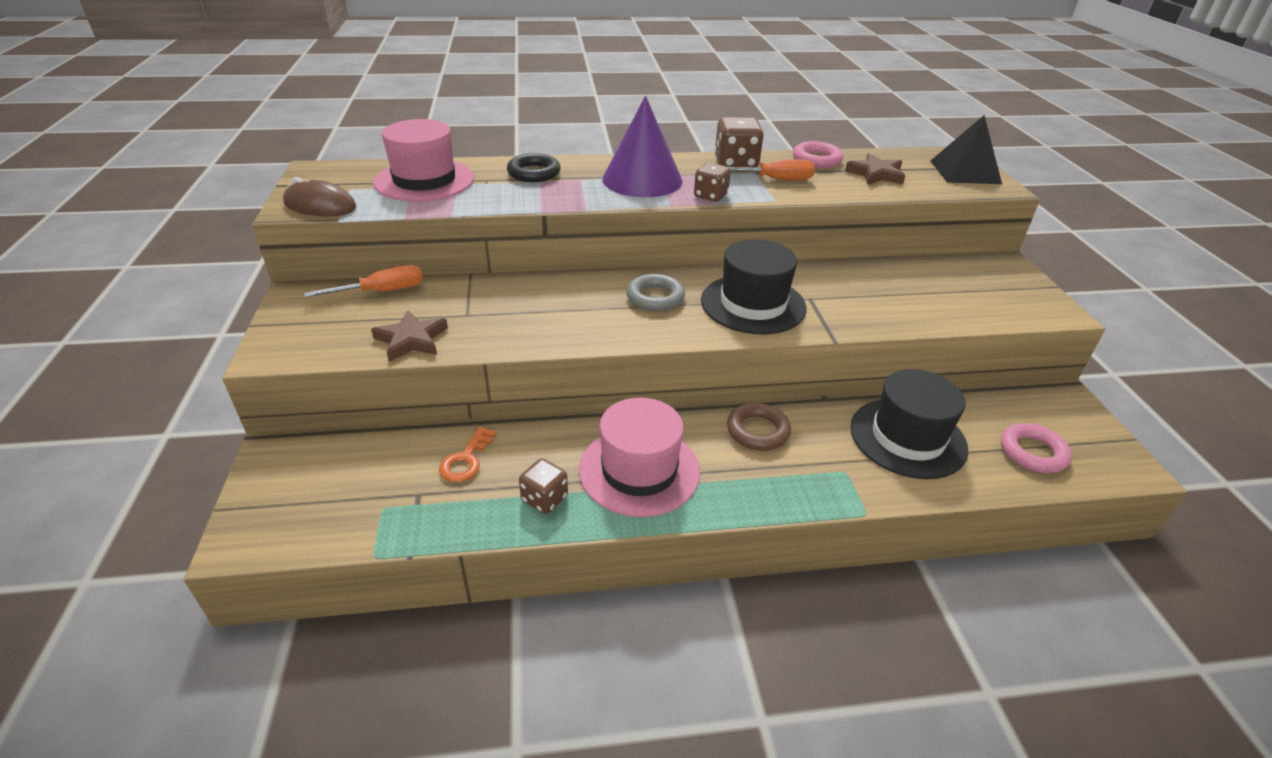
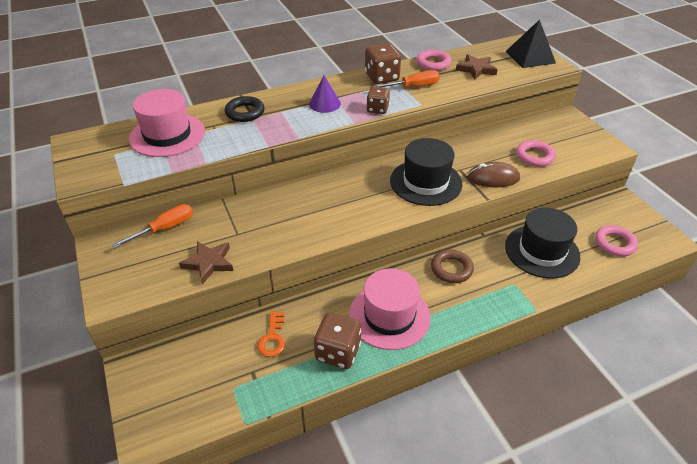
camera: 15 degrees left, 5 degrees up
(320, 205) = (101, 174): brown mouse -> brown mouse (493, 178)
(544, 499) = (338, 352): brown dice -> brown dice, size x1.55
(642, 180) = (324, 104): purple cone -> purple cone, size x0.55
(655, 297) = (360, 191): grey ring -> none
(932, 302) = (534, 156): none -> pink ring

